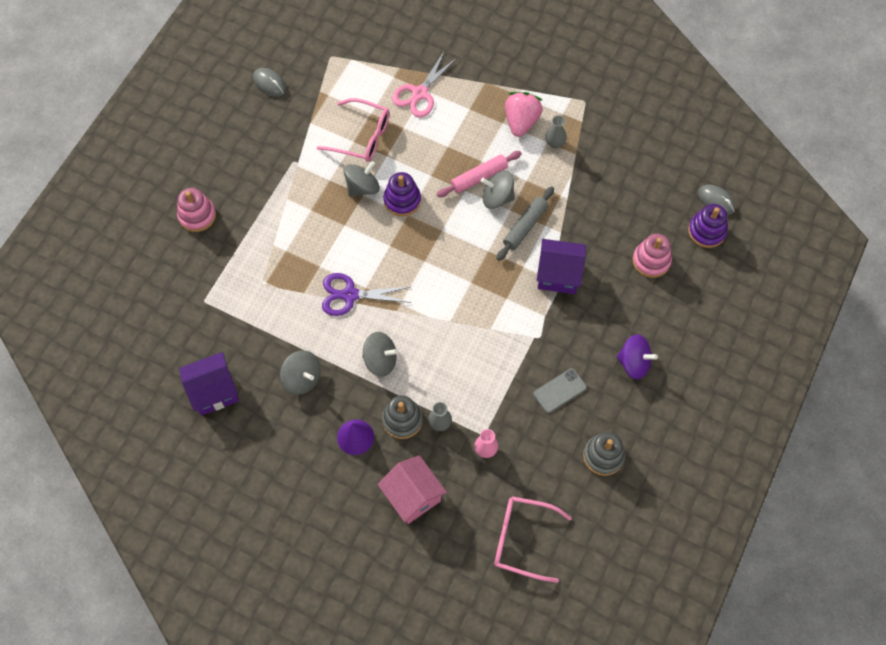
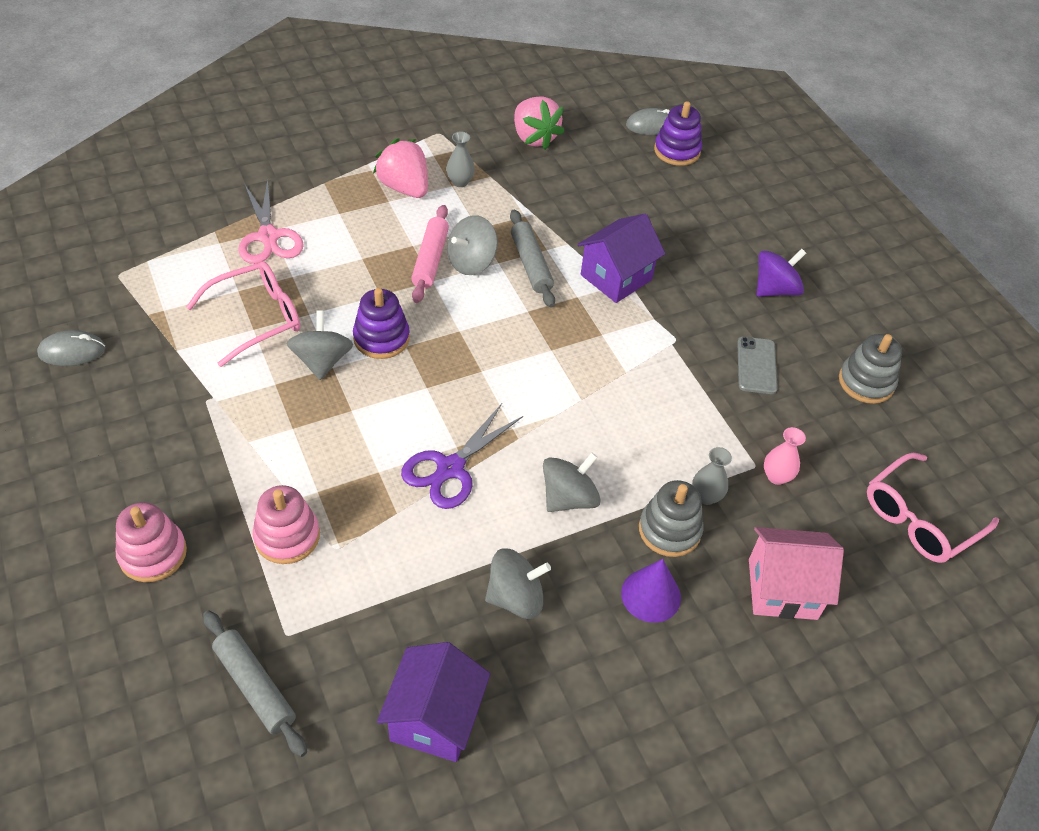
camera: 55 degrees left, 15 degrees down
(171, 310) = (255, 686): none -> grey rolling pin
(634, 150) = (534, 138): none -> pink strawberry
(651, 261) = (670, 204): pink stacking toy -> pink stacking toy (287, 536)

